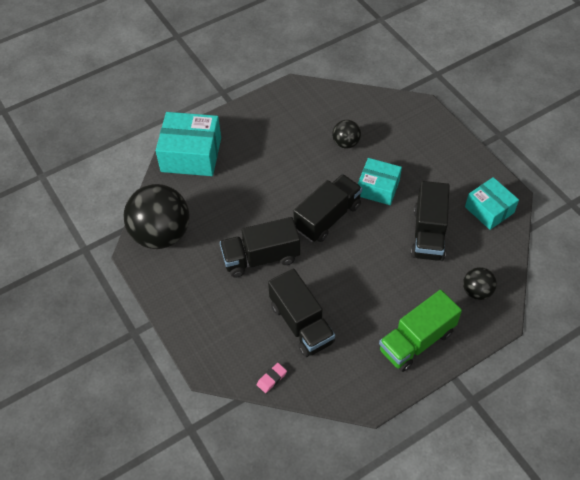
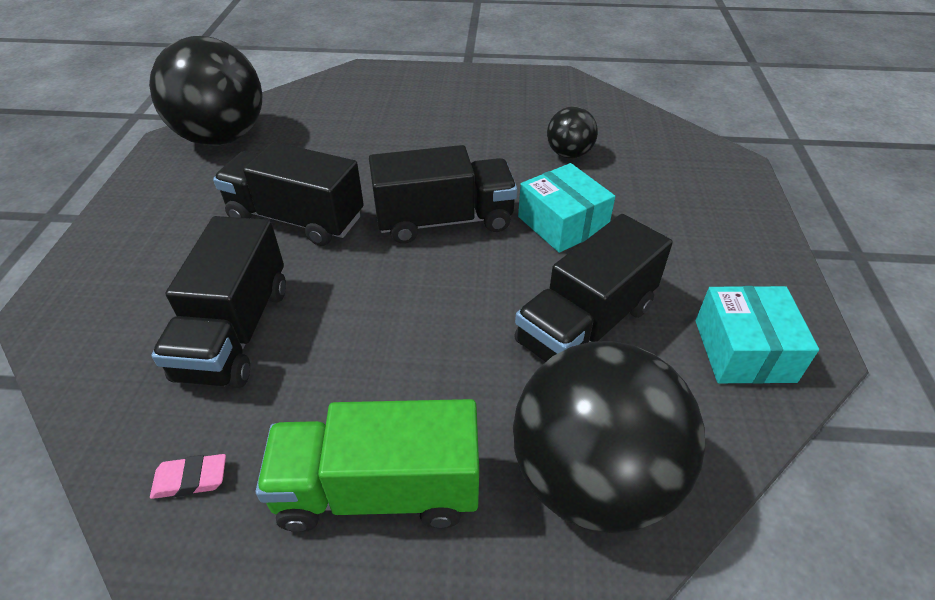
camera: 35 degrees right, 10 degrees down
(191, 154) = (359, 86): turquoise box -> none
(271, 379) = (91, 381): pink eraser -> pink eraser (190, 479)
(476, 291) = (592, 478): black ball -> black ball, size x2.07

